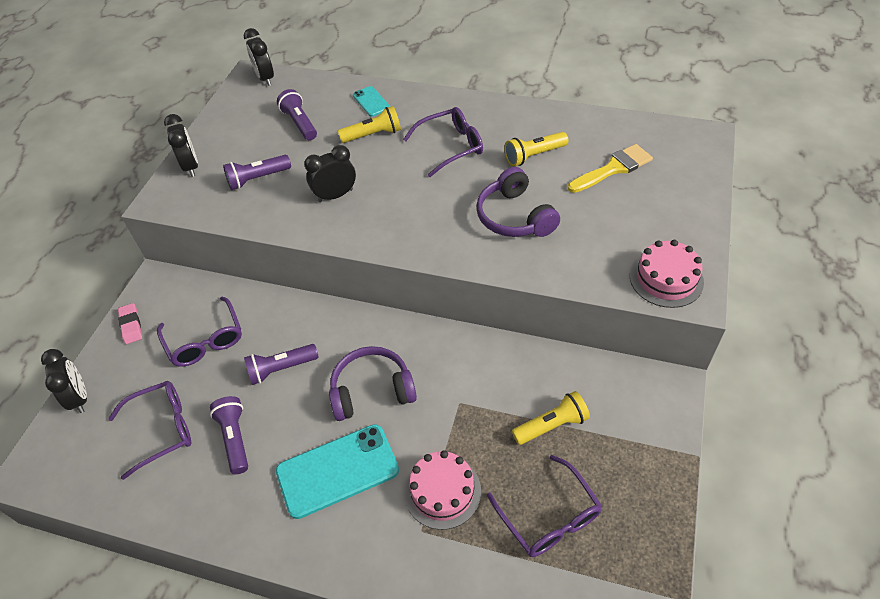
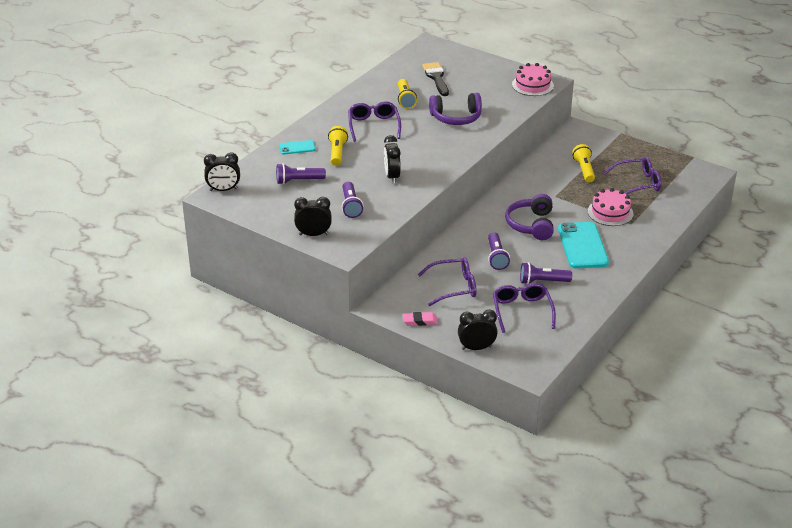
camera: 75 degrees left, 15 degrees down
(613, 168) = (436, 77): yellow brush -> black brush

